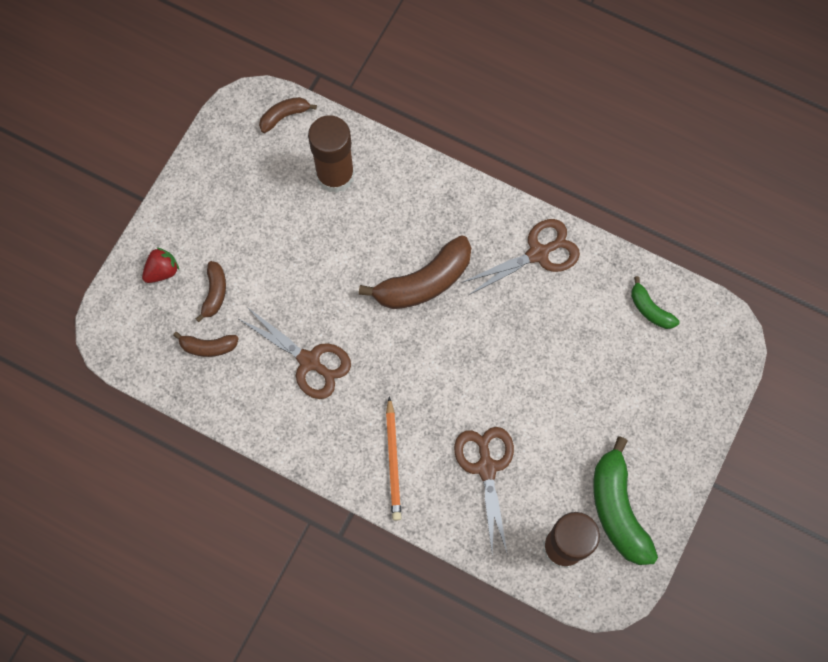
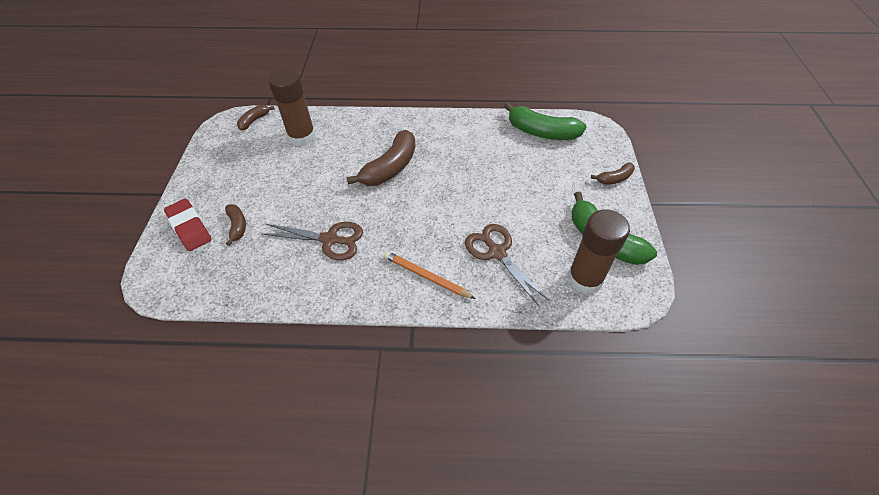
camera: 25 degrees left, 20 degrees down
(162, 271) = (190, 228): red strawberry -> red eraser
(208, 347) = (244, 260): brown banana -> brown banana (614, 178)
(393, 461) = (426, 276): orange pencil -> orange pencil turned 150 degrees clockwise
(538, 253) = (456, 130): brown scissors -> none
(650, 309) = (542, 132): green banana -> green banana, size x1.91

